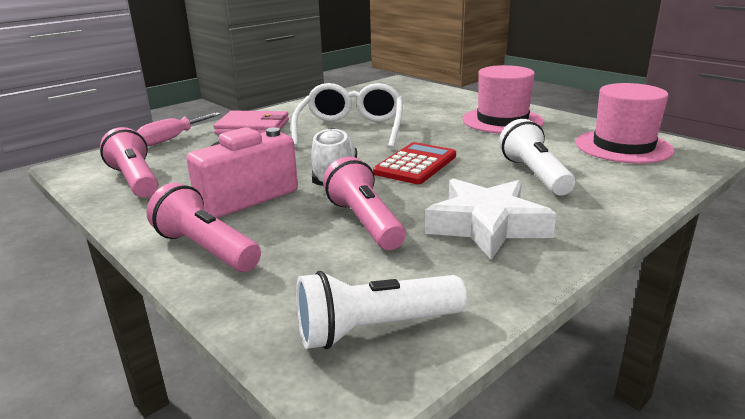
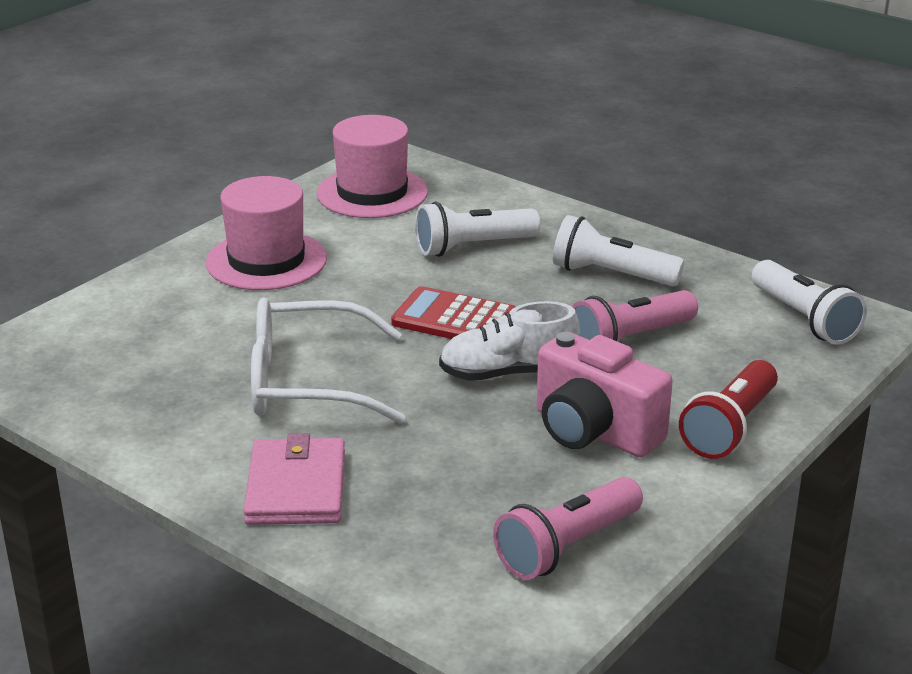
camera: 100 degrees left, 5 degrees up
(172, 139) = (368, 570): pink screwdriver -> none
(206, 249) = (730, 427): pink flashlight -> red flashlight
(486, 226) = (611, 275): white star -> white flashlight

